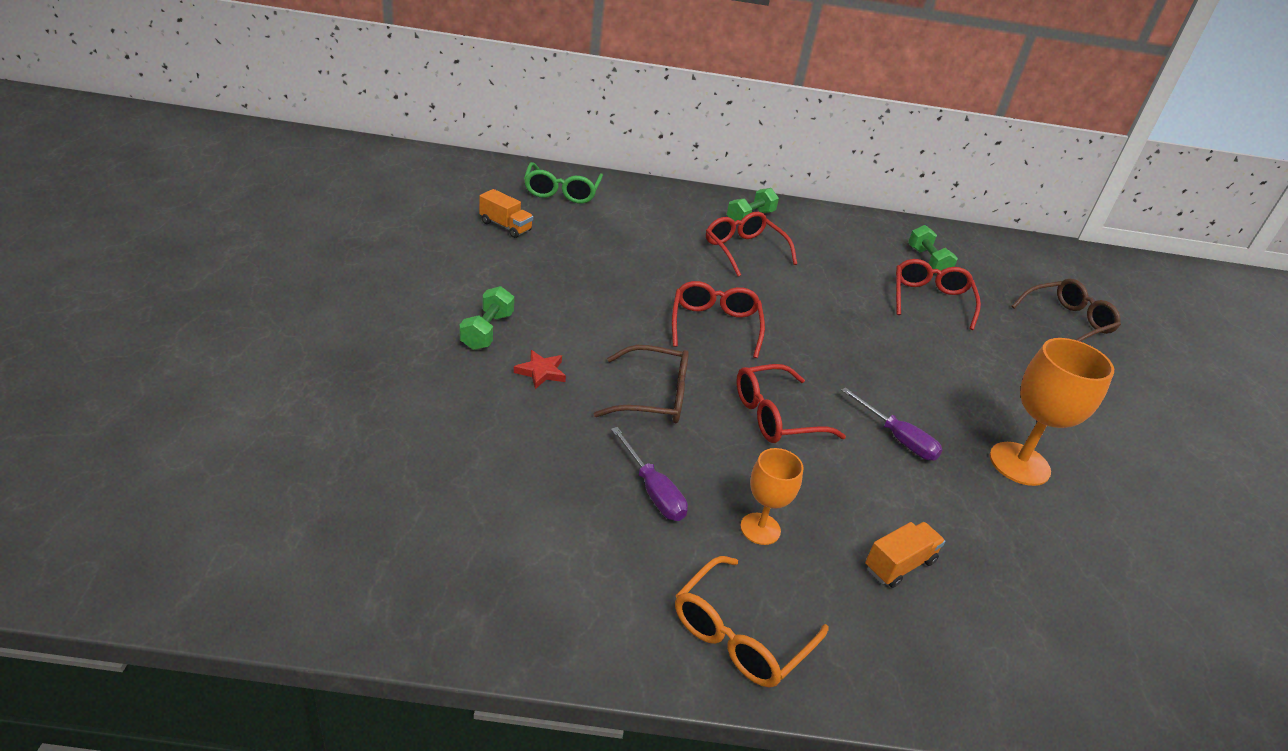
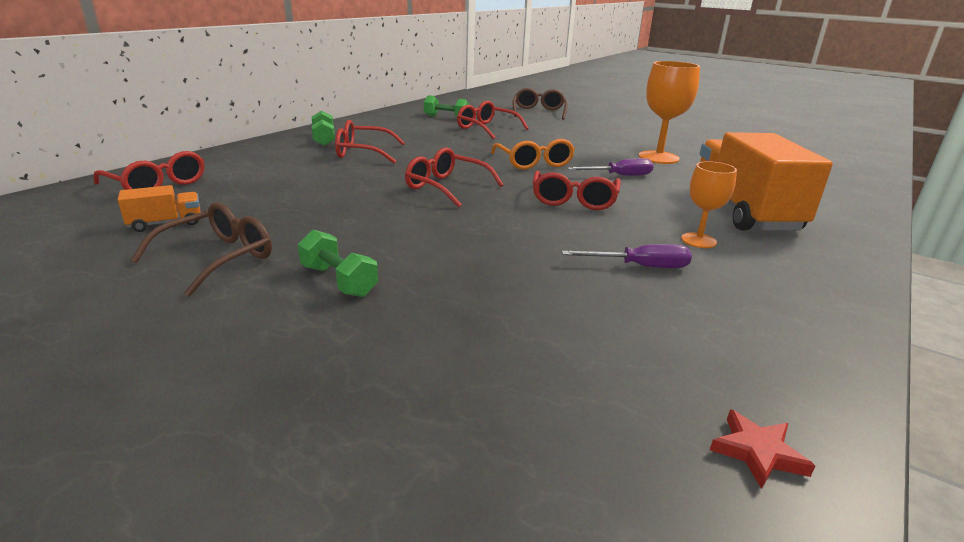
camera: 55 degrees left, 10 degrees down
(541, 372) = (438, 271): red star -> red star (757, 452)
(562, 192) = (157, 184): green glasses -> red glasses
(653, 396) = (517, 233): brown glasses -> brown glasses (217, 258)
(740, 634) = (814, 280): orange glasses -> orange glasses (533, 162)
(899, 565) = (743, 211): orange truck -> orange truck, size x2.38

